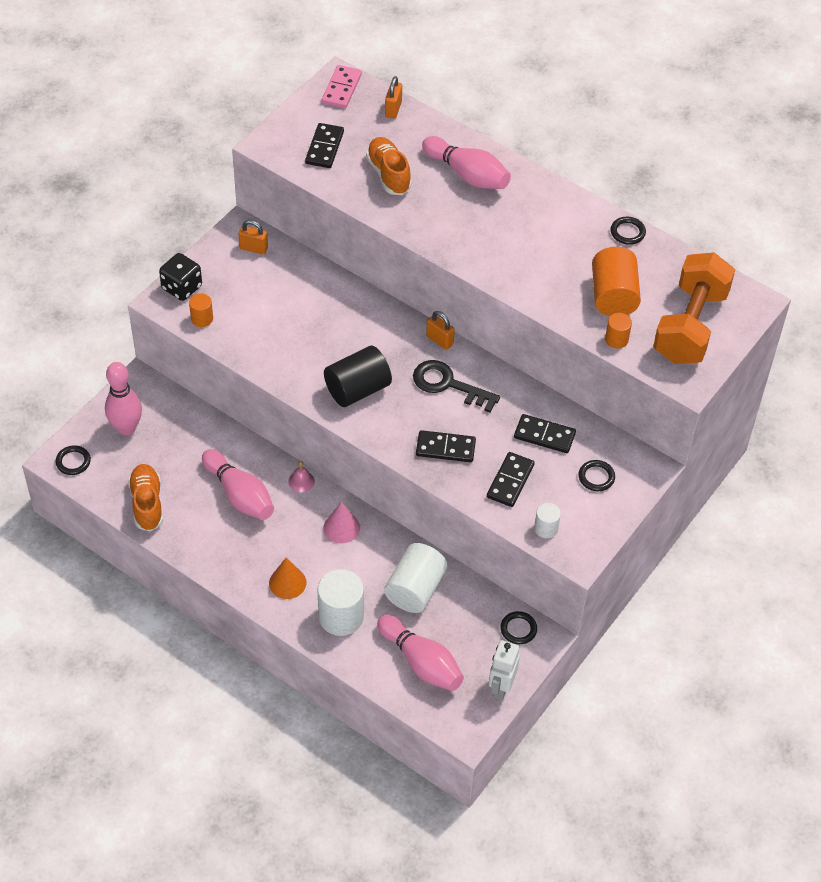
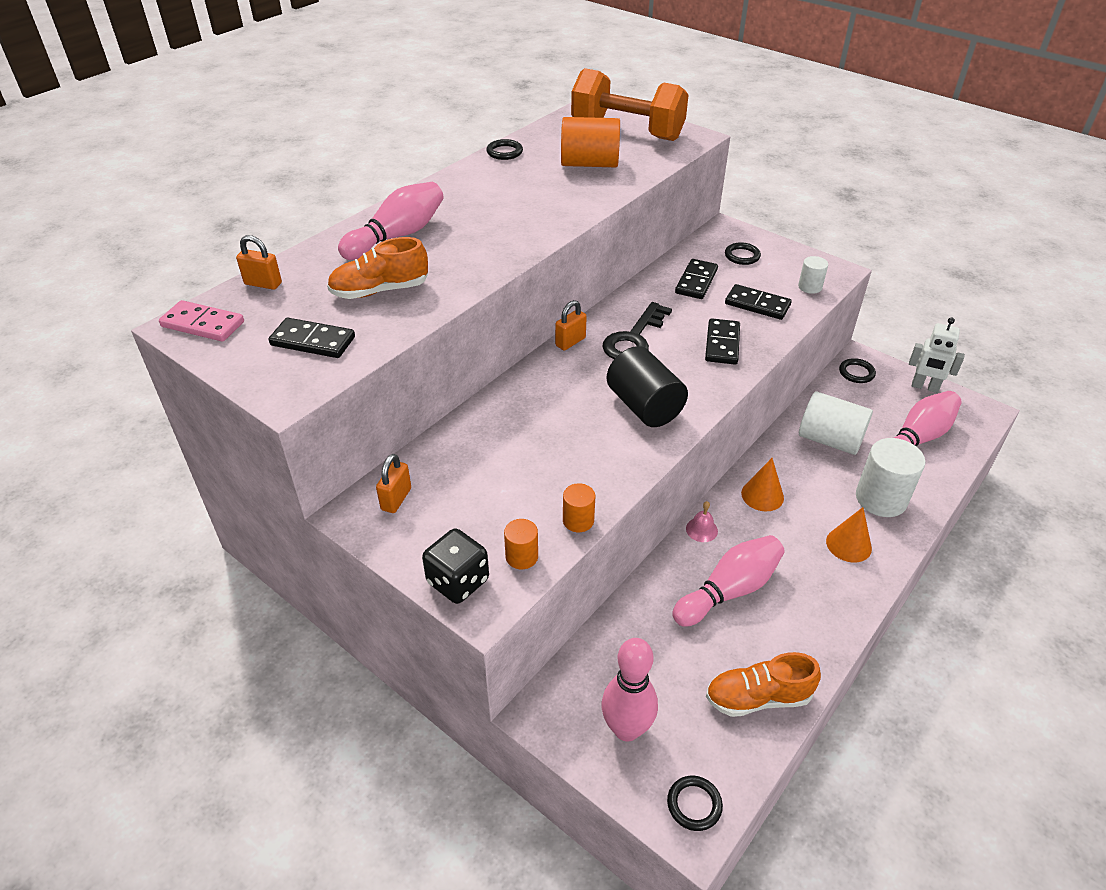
camera: 85 degrees left, 10 degrees down
(341, 527) = (762, 495): pink cone -> orange cone
(616, 339) = (646, 165): orange cylinder -> orange cylinder (578, 520)

